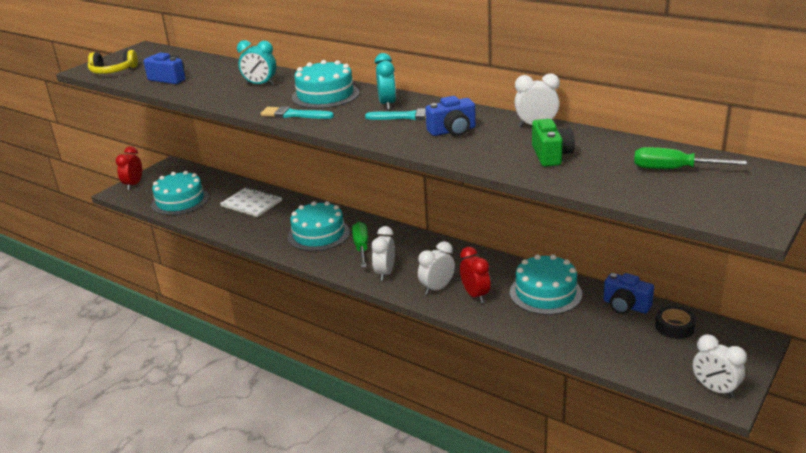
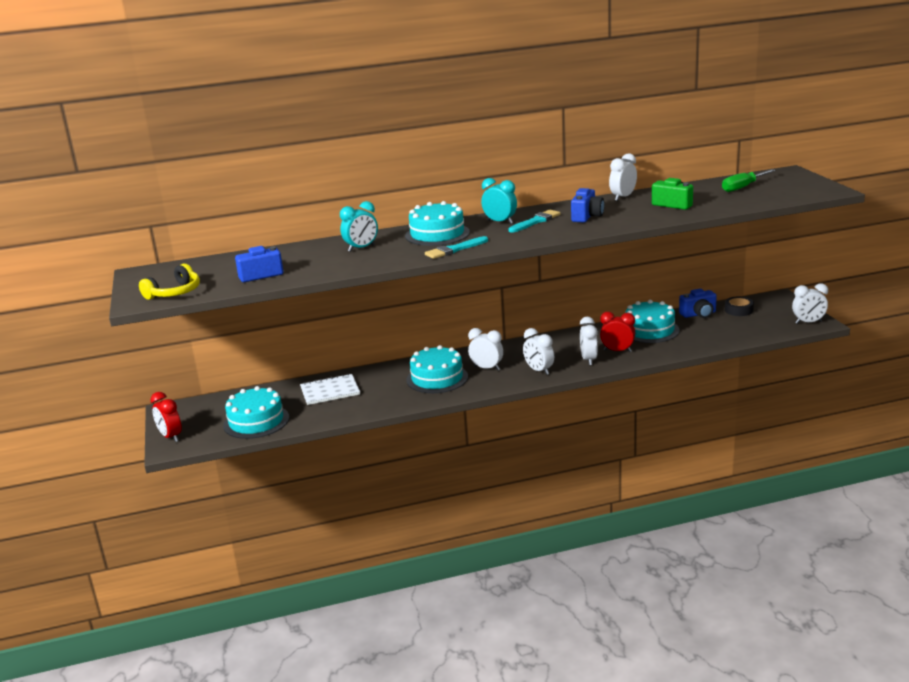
camera: 50 degrees left, 5 degrees down
(361, 247) = (486, 368): green screwdriver -> white clock

